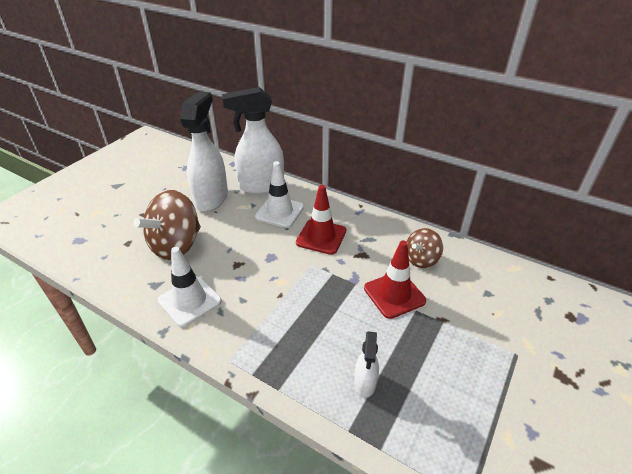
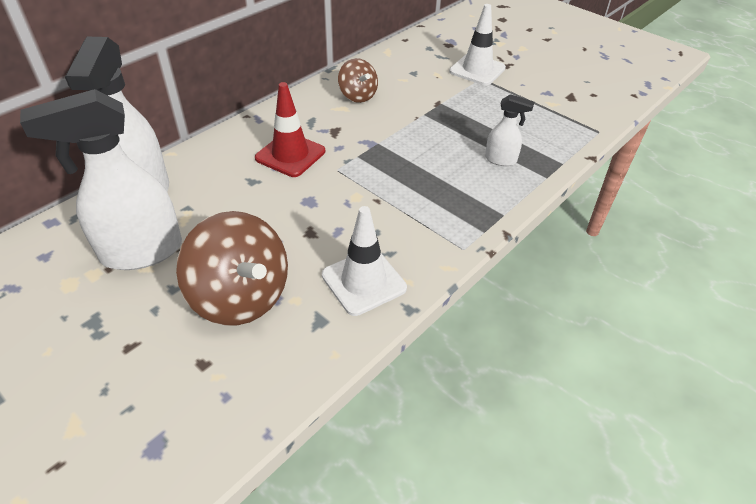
camera: 80 degrees left, 5 degrees up
(212, 198) = (141, 252): white spray bottle -> white spray bottle turned 45 degrees counterclockwise
(279, 212) = (220, 183): white traffic cone -> white traffic cone (477, 70)
(394, 294) = (400, 122): red traffic cone -> none

